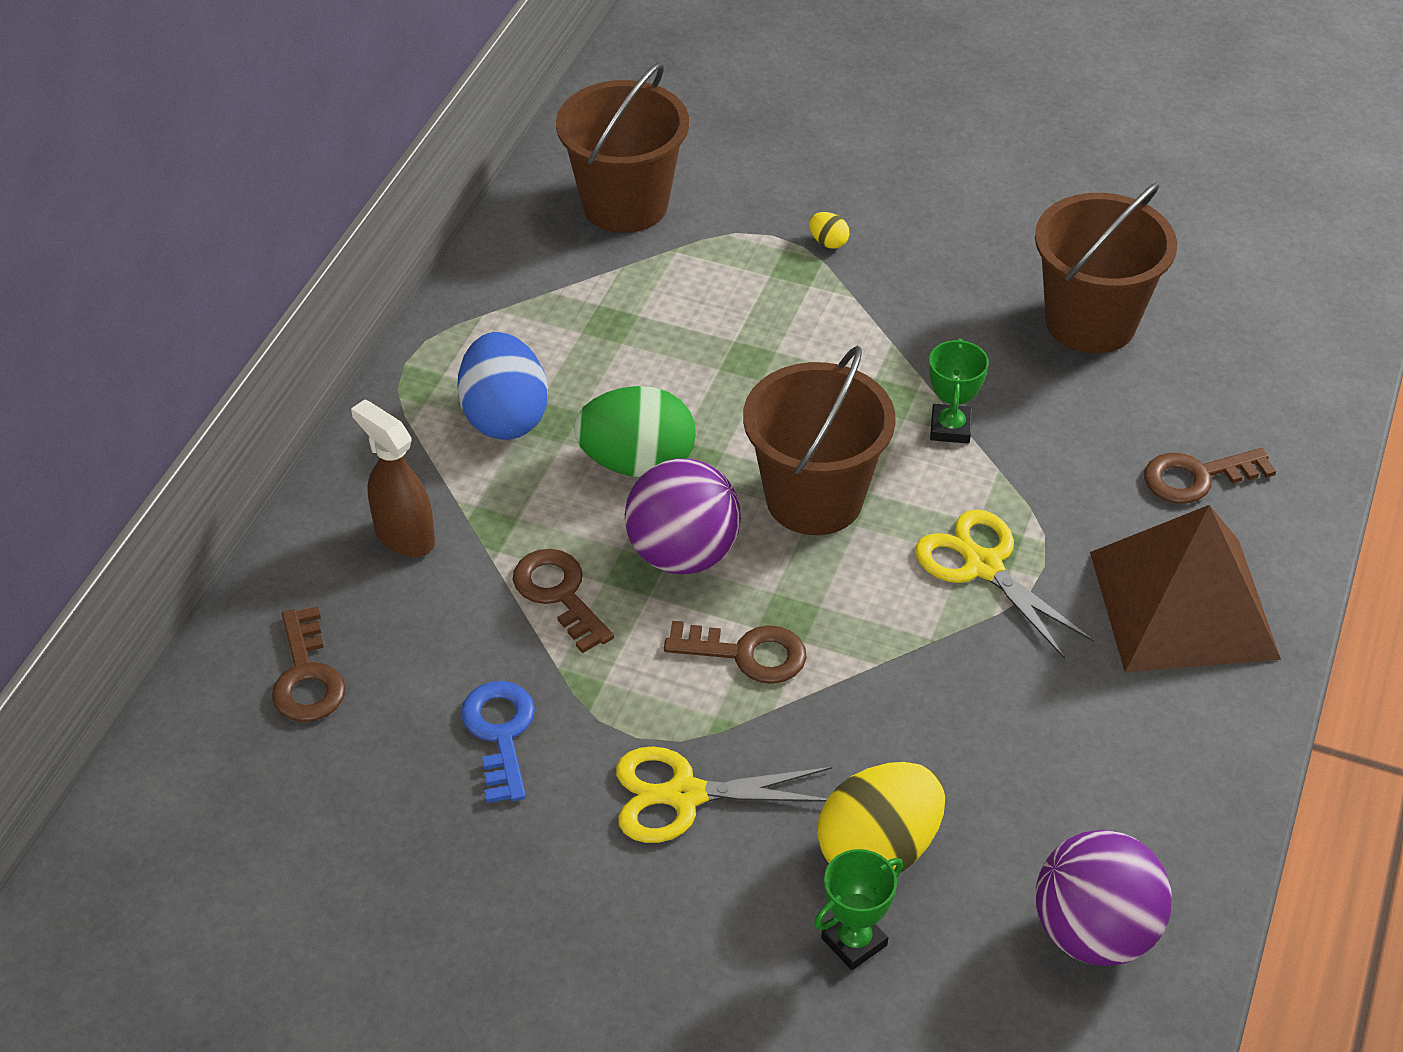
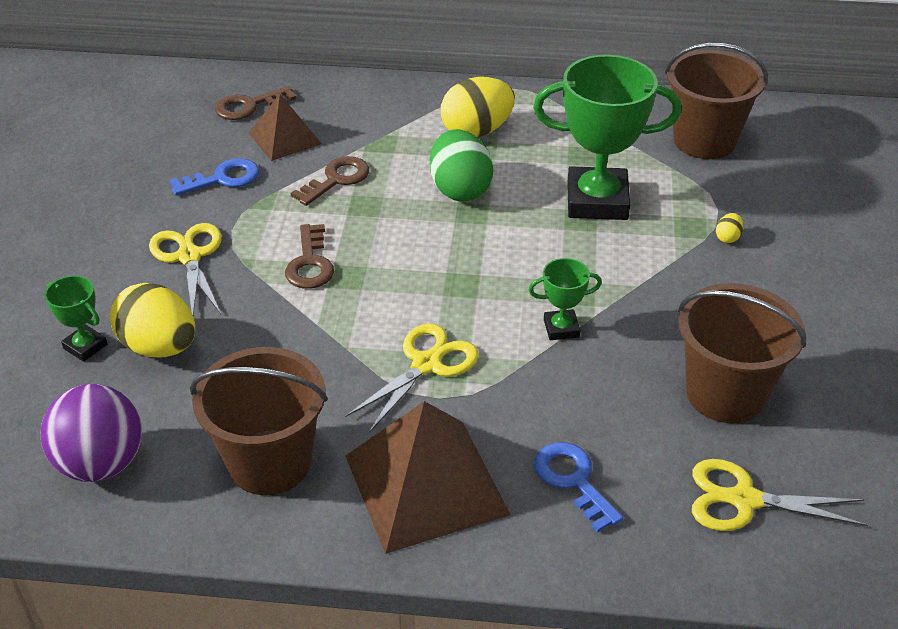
camera: 75 degrees right, 5 degrees down
(404, 536) = (363, 115): brown spray bottle -> none
(422, 641) = (285, 138): none -> brown pyramid
(504, 417) = (476, 131): blue egg -> yellow egg
(683, 554) = (387, 222): purple ball -> none
(714, 335) = (597, 201): none -> green trophy
(814, 498) = (460, 271): brown bucket -> brown bucket (270, 462)
(1197, 477) = (573, 480): brown key -> blue key
(1244, 353) = (744, 500): none -> yellow scissors

